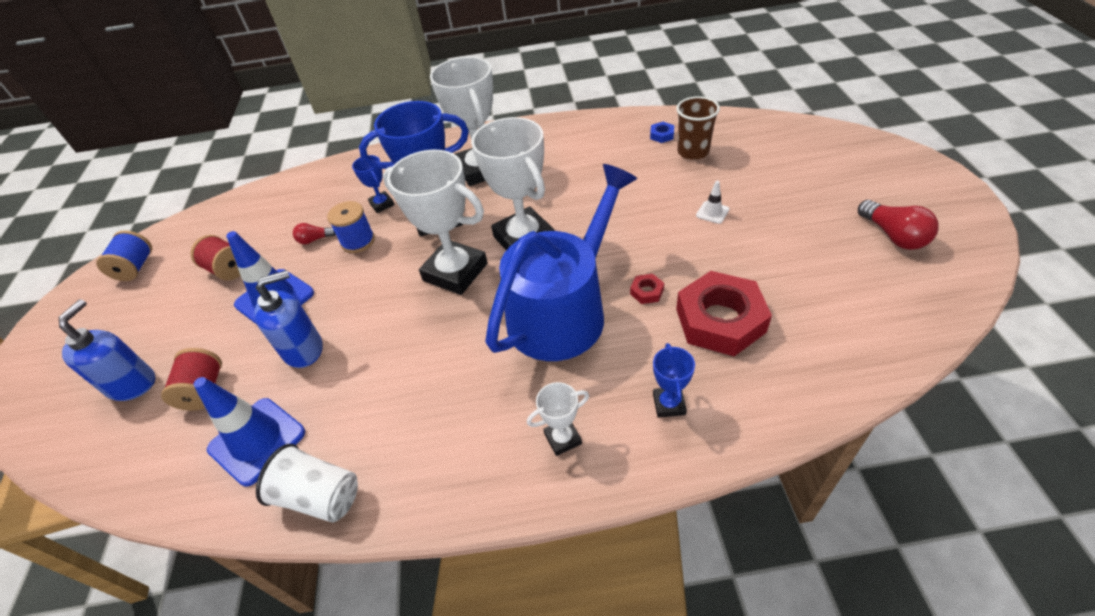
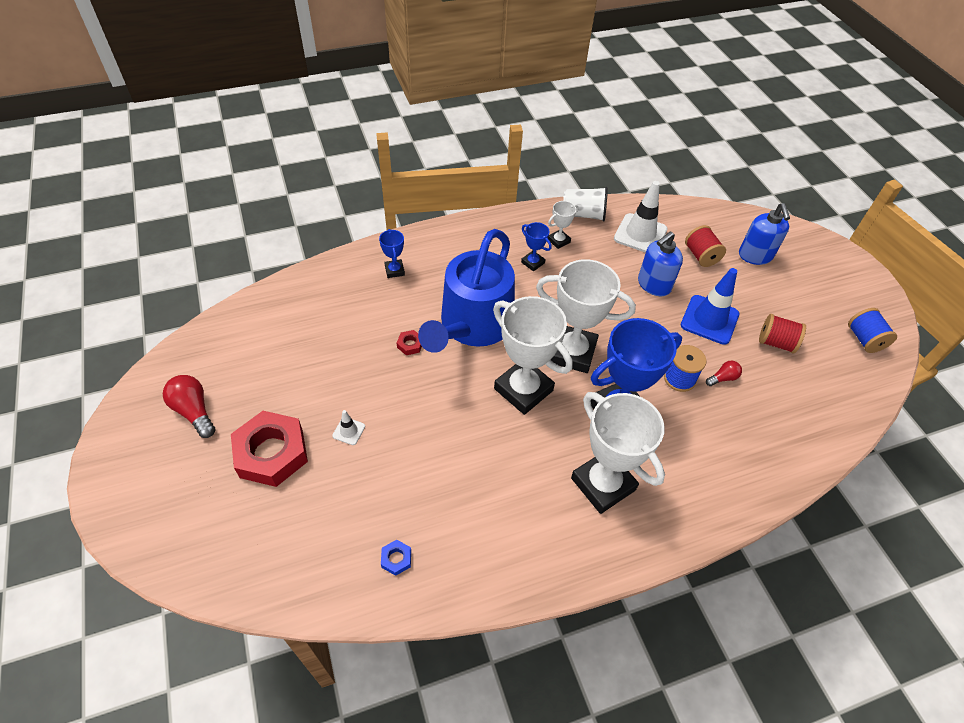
camera: 160 degrees right, 5 degrees up
(257, 441) = (640, 234): blue traffic cone -> white traffic cone
(382, 204) = (686, 425): blue trophy -> blue trophy (533, 263)
(562, 438) = (457, 249): white trophy -> white trophy (558, 241)
(693, 152) = (360, 526): brown cup -> none
(720, 320) = (356, 325): red nut -> red nut (271, 453)

